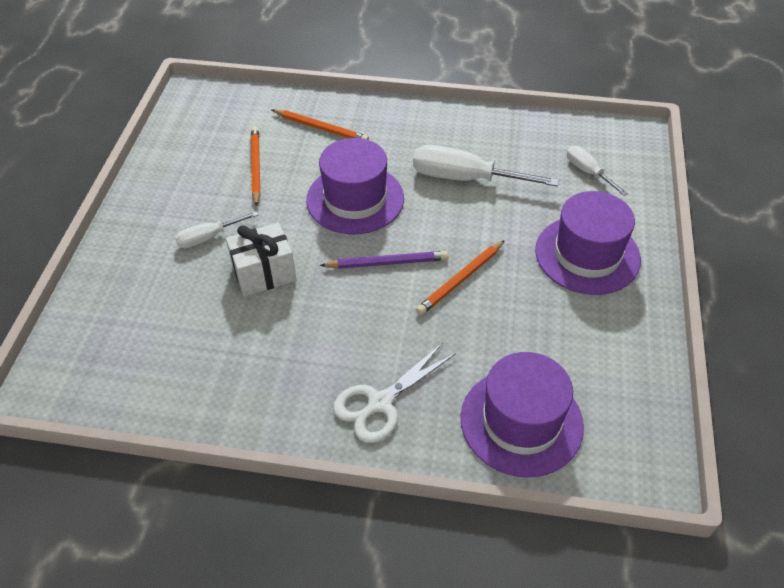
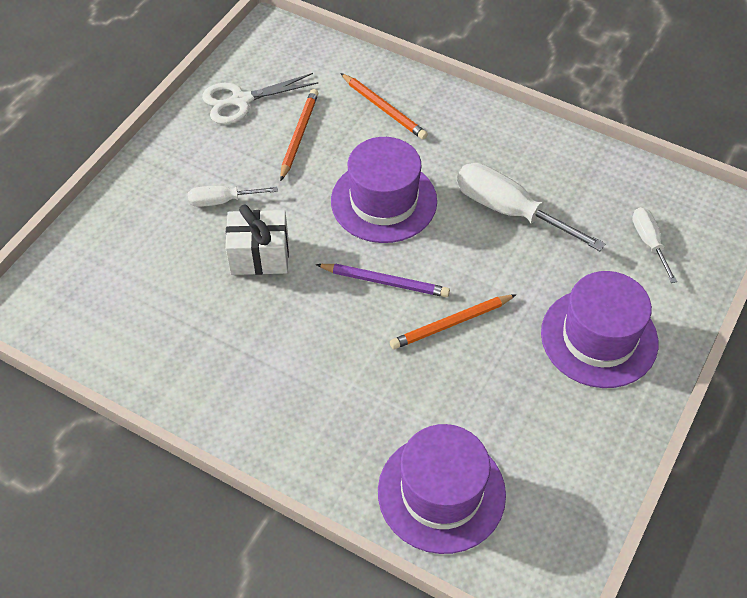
camera: 20 degrees right, 5 degrees up
(380, 403) = (313, 427): white scissors -> white scissors (241, 100)

